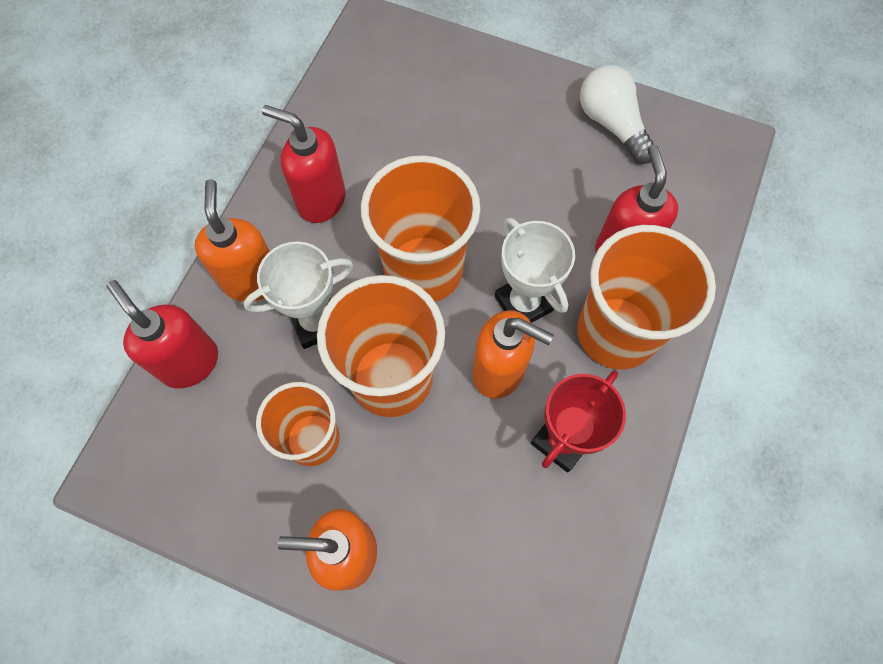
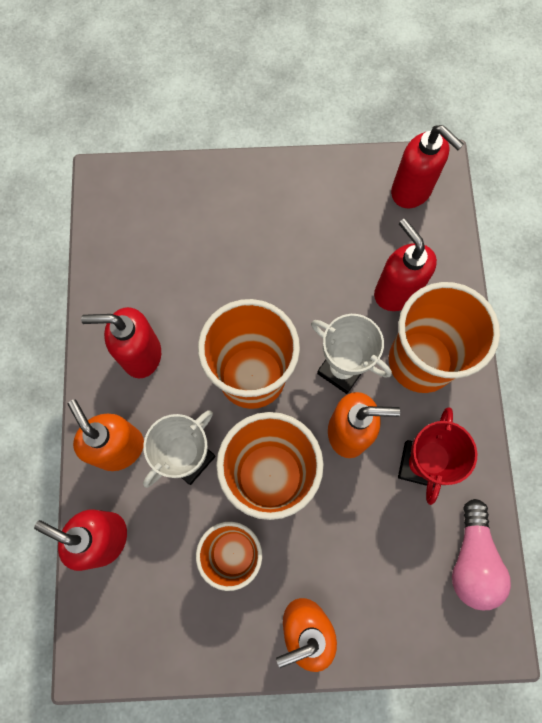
camera: 25 degrees left, 5 degrees up
(573, 572) = (472, 560): none -> pink light bulb
(612, 124) = (341, 189): white light bulb -> none
(689, 155) = (411, 191): none -> red soap dispenser

